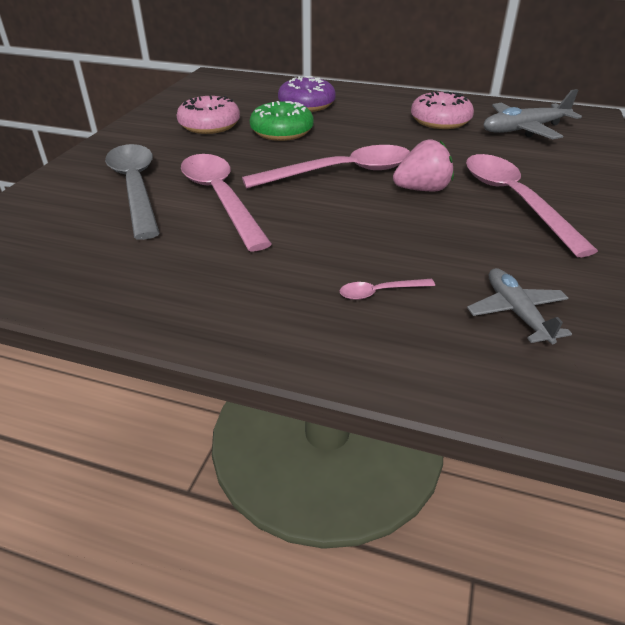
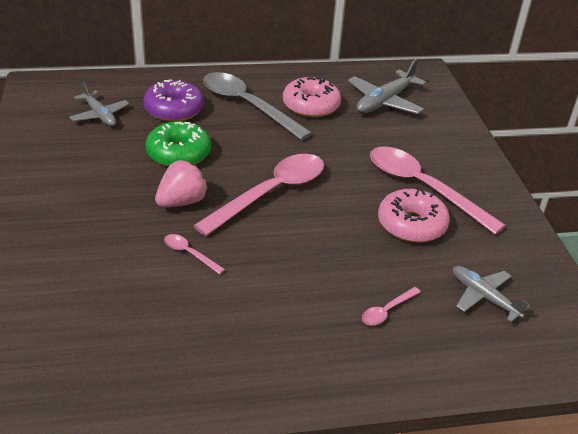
camera: 30 degrees left, 0 degrees up
(136, 187) = (97, 264): grey spoon -> grey spoon (247, 106)
(209, 125) = (99, 162): pink donut -> pink donut (411, 225)
(220, 198) = (189, 254): pink spoon -> pink spoon, size x0.42
(241, 99) = (99, 115): none -> grey plane
(422, 189) = (349, 195): pink strawberry -> pink strawberry (182, 202)

